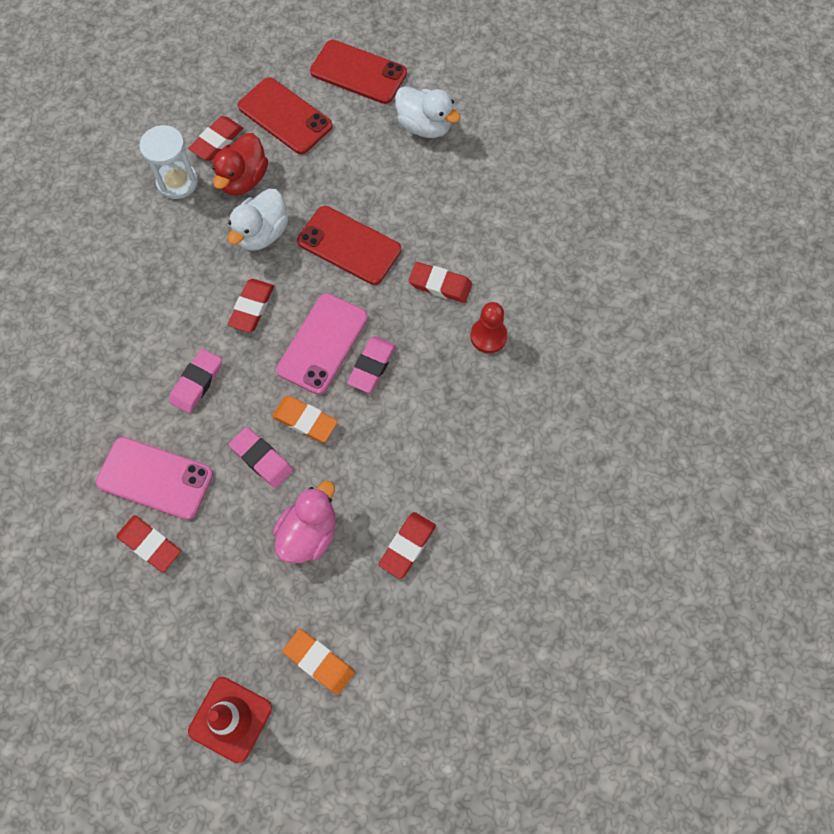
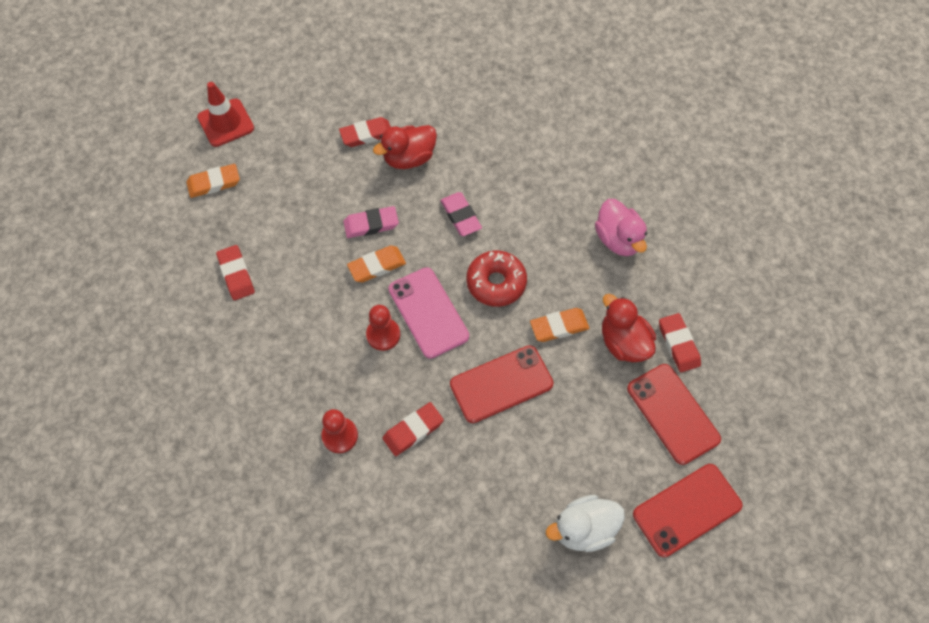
camera: 125 degrees right, 5 degrees down
(155, 478) = (409, 158): pink phone -> red duck
(177, 182) = (653, 293): white hourglass -> none
(252, 307) = (496, 283): red eraser -> red donut
(262, 234) = (559, 327): white duck -> orange eraser
(285, 116) = (672, 413): red phone -> red phone turned 75 degrees clockwise
(309, 533) = (296, 222): pink duck -> pink duck (618, 239)
(372, 366) = (383, 335): pink eraser -> red pawn

